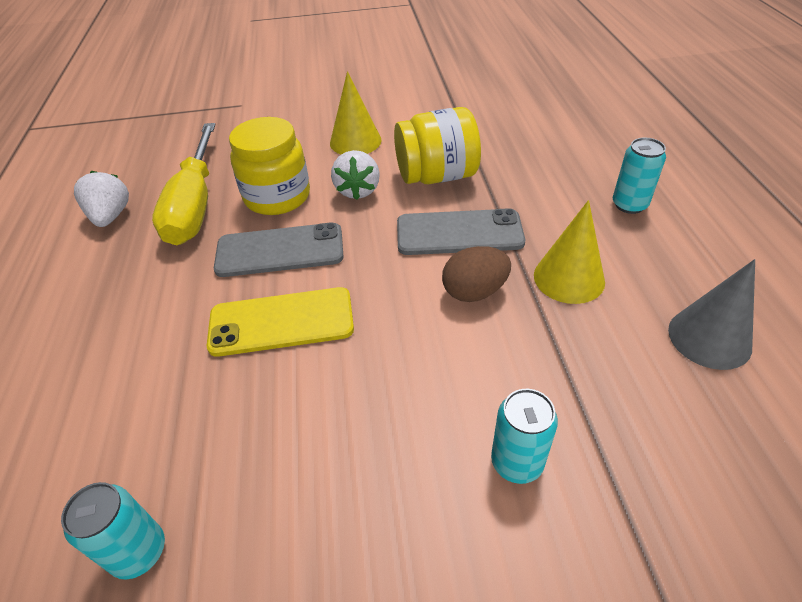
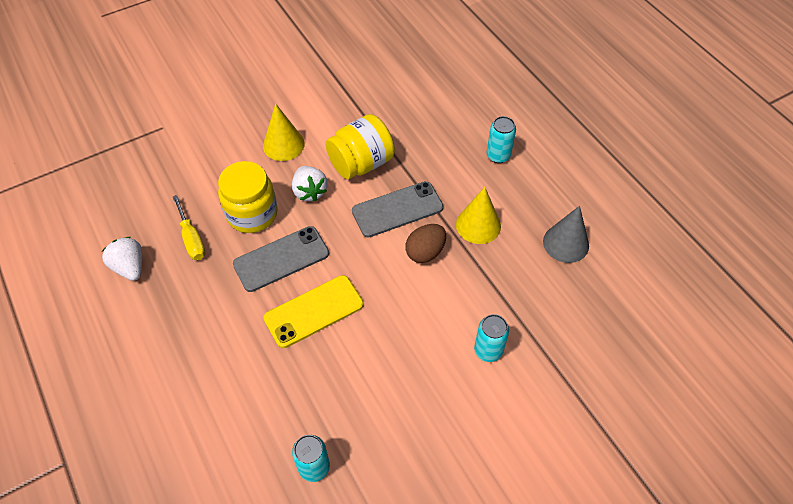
camera: 25 degrees left, 10 degrees up
(195, 205) = (191, 238): yellow screwdriver -> yellow screwdriver, size x0.55

